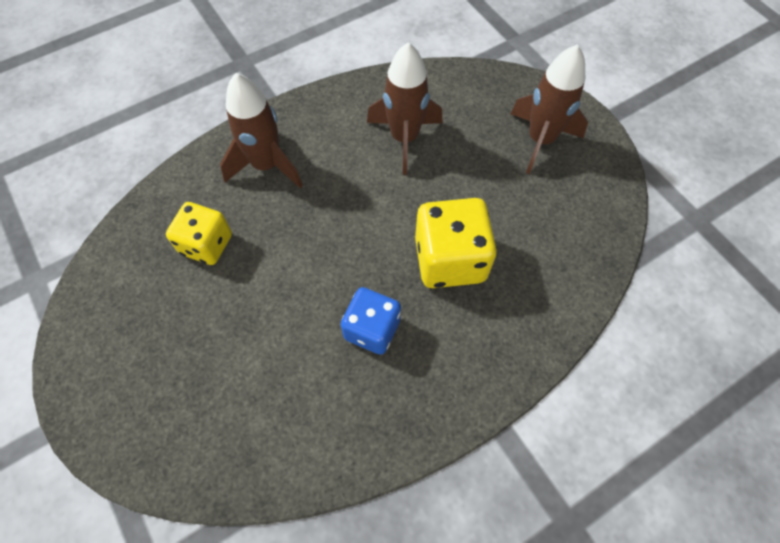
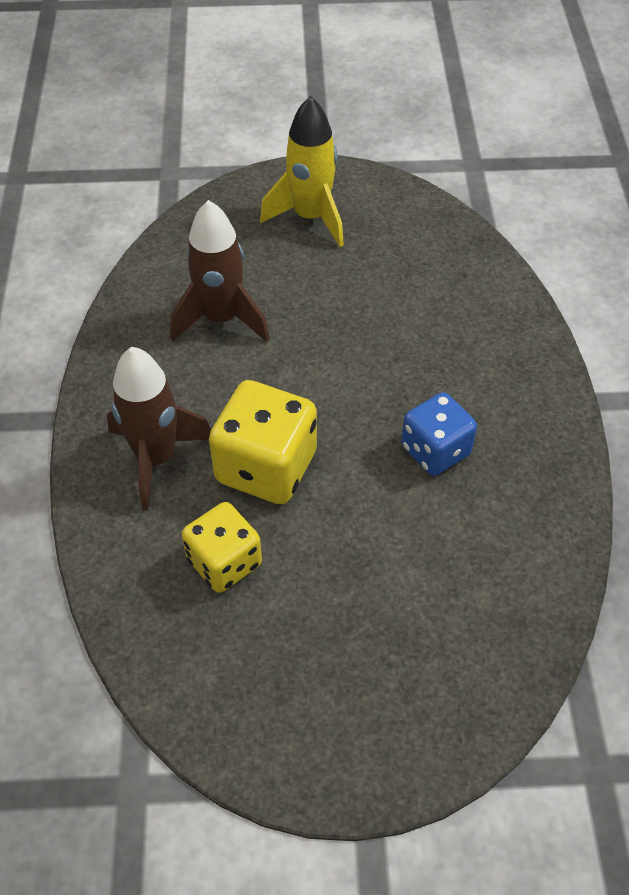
camera: 60 degrees left, 10 degrees down
(450, 260) = (398, 352): yellow dice -> yellow dice (266, 467)
(540, 140) = (311, 218): brown rocket -> yellow rocket

